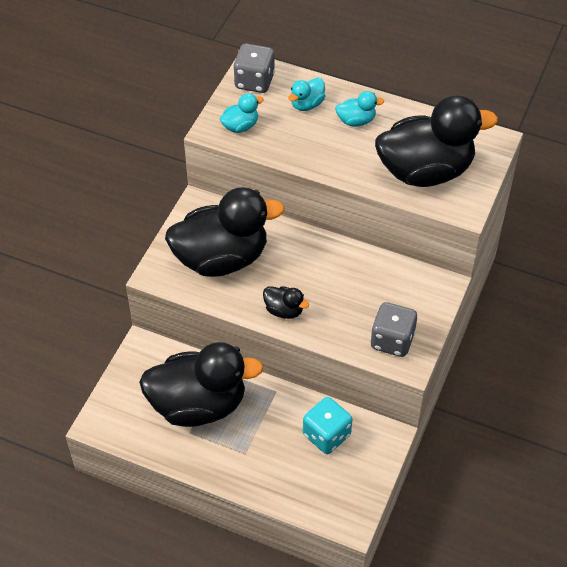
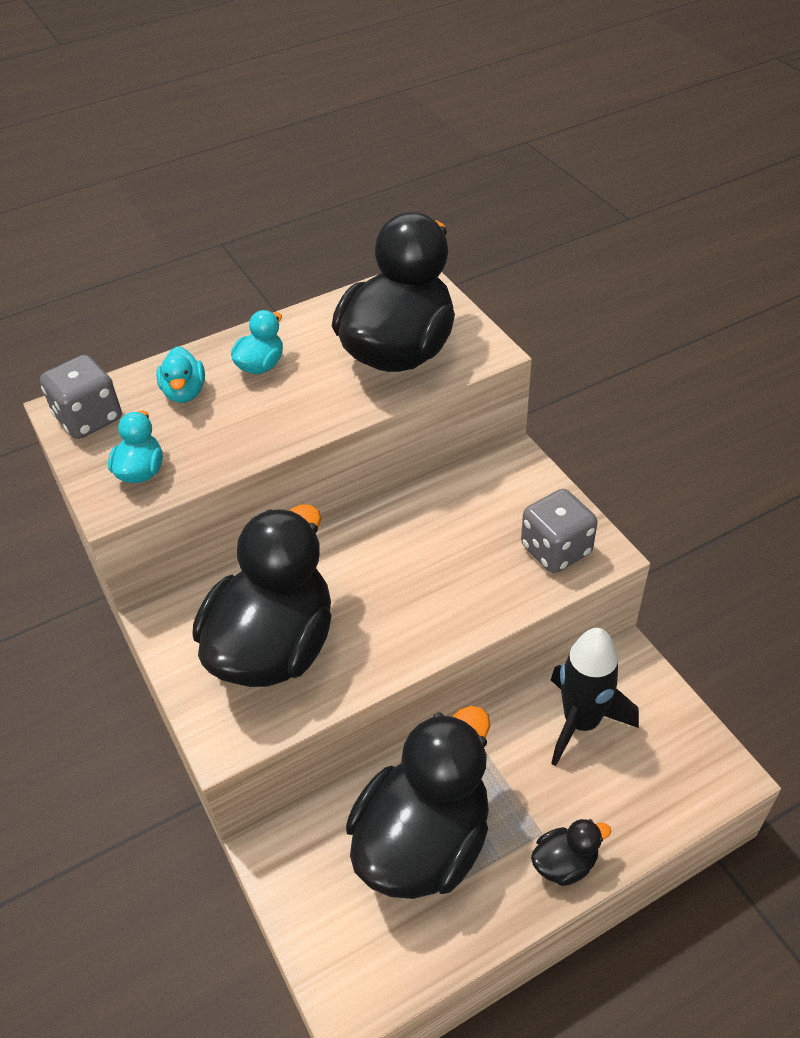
camera: 50 degrees left, 5 degrees down
(284, 310) = (418, 628): black duck -> black duck (564, 863)
(326, 435) = (581, 722): turquoise dice -> black rocket

